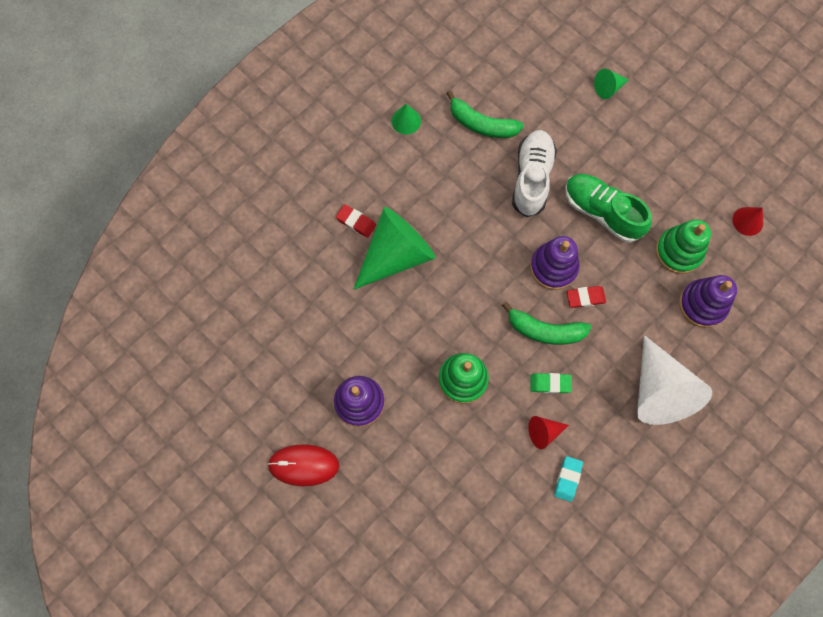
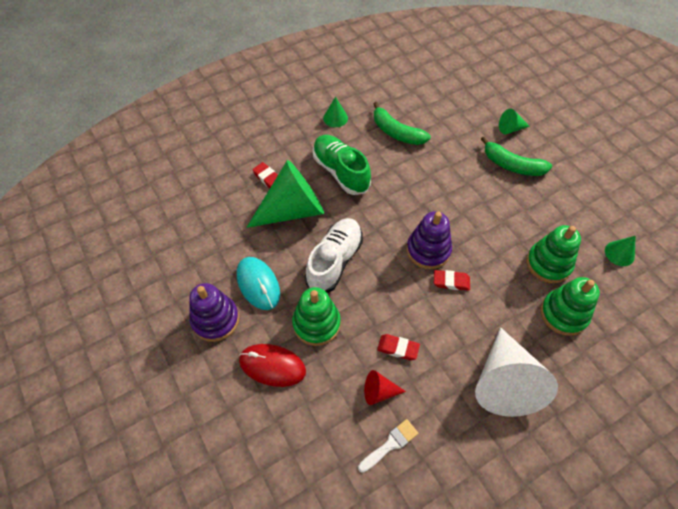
camera: 15 degrees right, 15 degrees down
(303, 465) = (142, 362): red mouse -> red mouse (272, 366)
(389, 352) = (258, 284): none -> turquoise mouse
(532, 178) = (427, 178): white shoe -> white shoe (334, 261)
(545, 330) = (406, 300): green banana -> green banana (512, 165)
(550, 383) = (398, 348): green eraser -> red eraser
(567, 479) = (390, 444): turquoise eraser -> white brush
(602, 212) = (483, 217): green shoe -> green shoe (340, 171)
(702, 304) = (563, 314): purple stacking toy -> green stacking toy
(747, 221) = (619, 253): red cone -> green cone

